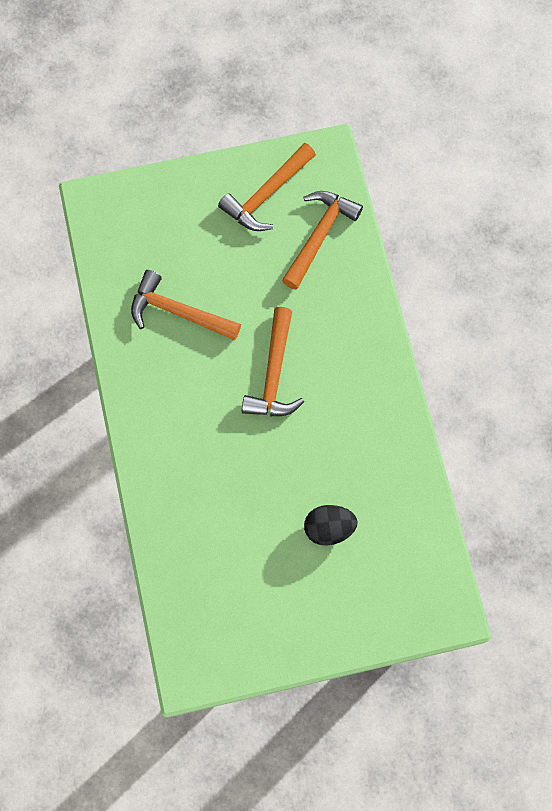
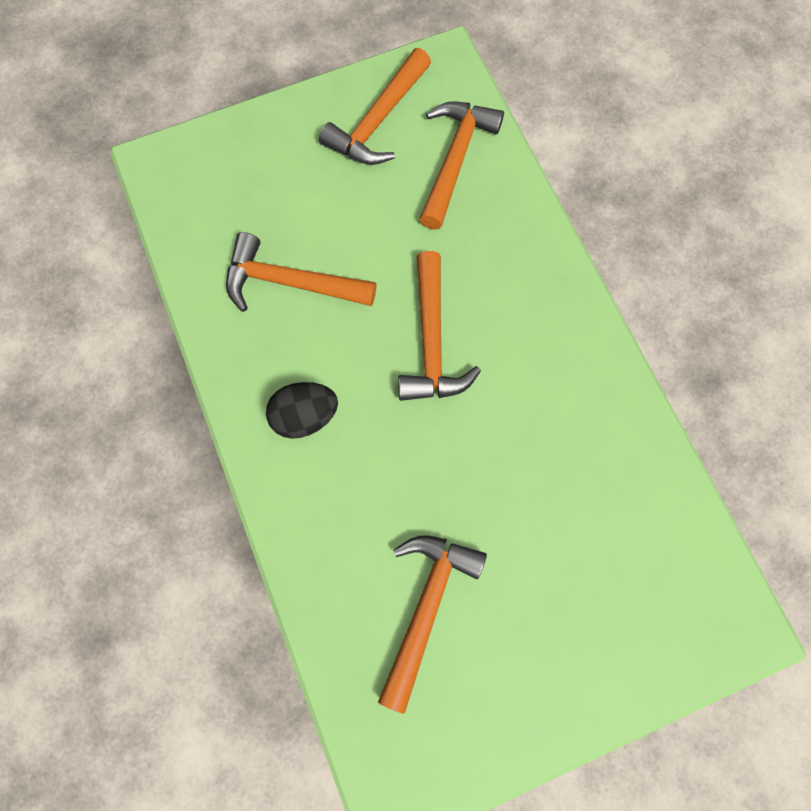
camera: 10 degrees left, 0 degrees up
(233, 560) = (426, 608): none -> orange hammer
(329, 528) = (549, 538): black egg -> black egg (305, 416)

